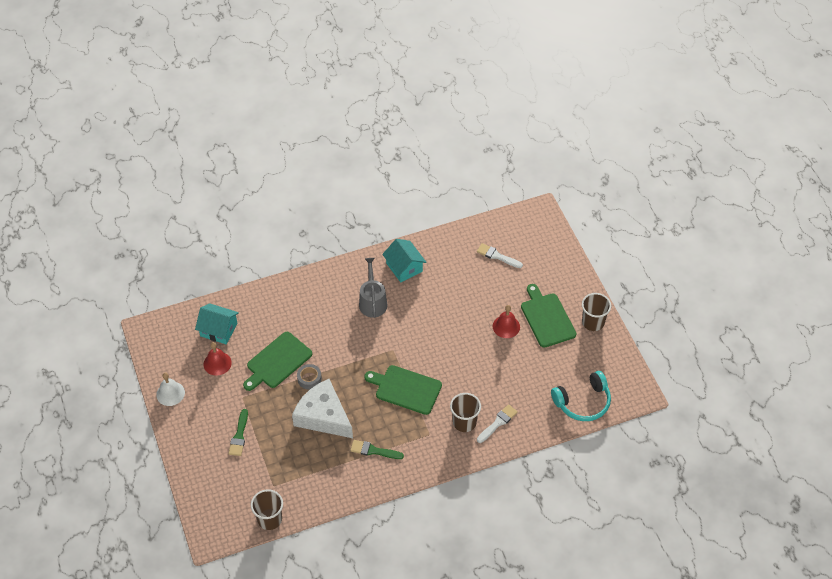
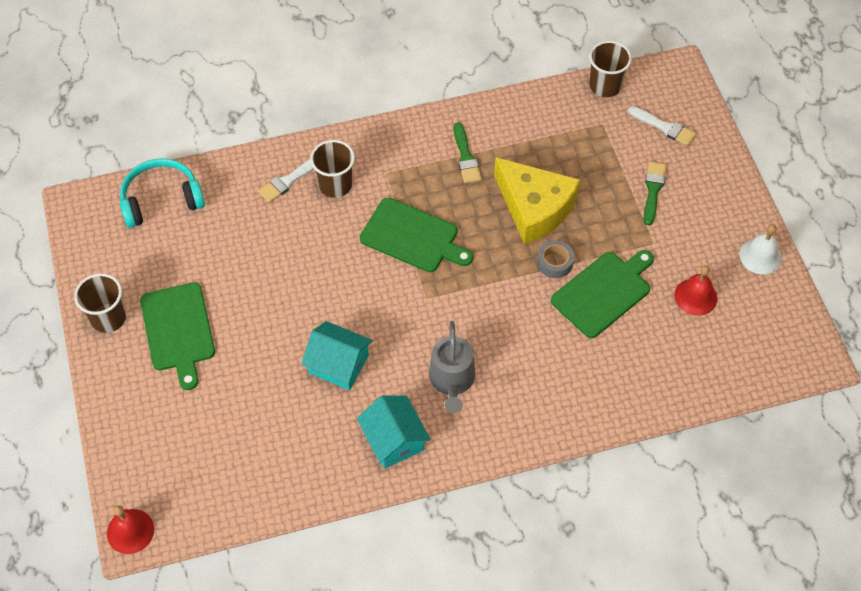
camera: 175 degrees left, 5 degrees up
(218, 330) = (699, 351): turquoise house -> turquoise house (338, 364)
(323, 416) = (534, 207): white cheese -> yellow cheese
(373, 450) = (466, 157): green brush -> green brush turned 60 degrees clockwise
(497, 256) = (232, 449): white brush -> white brush (665, 127)
(506, 326) = (245, 321): red bell -> red bell (130, 531)

